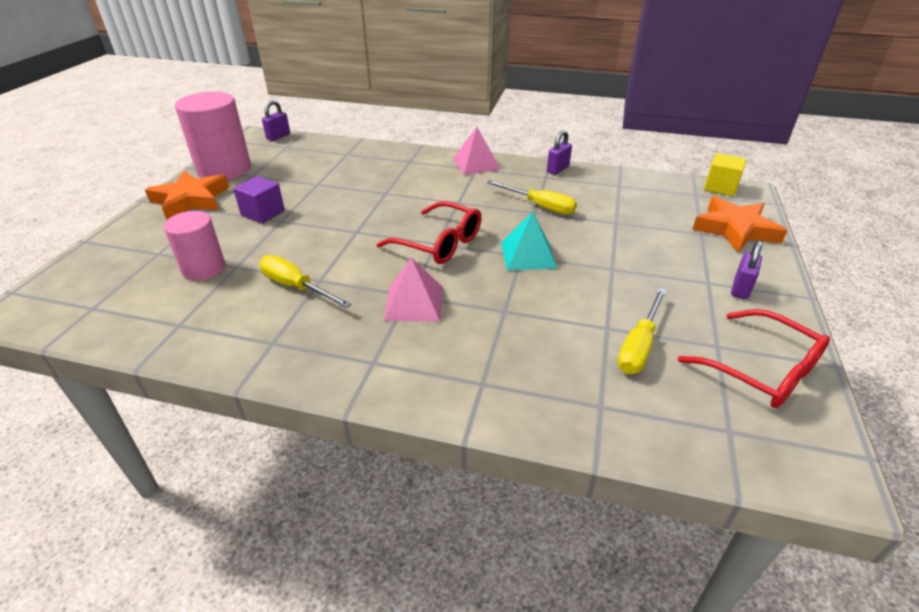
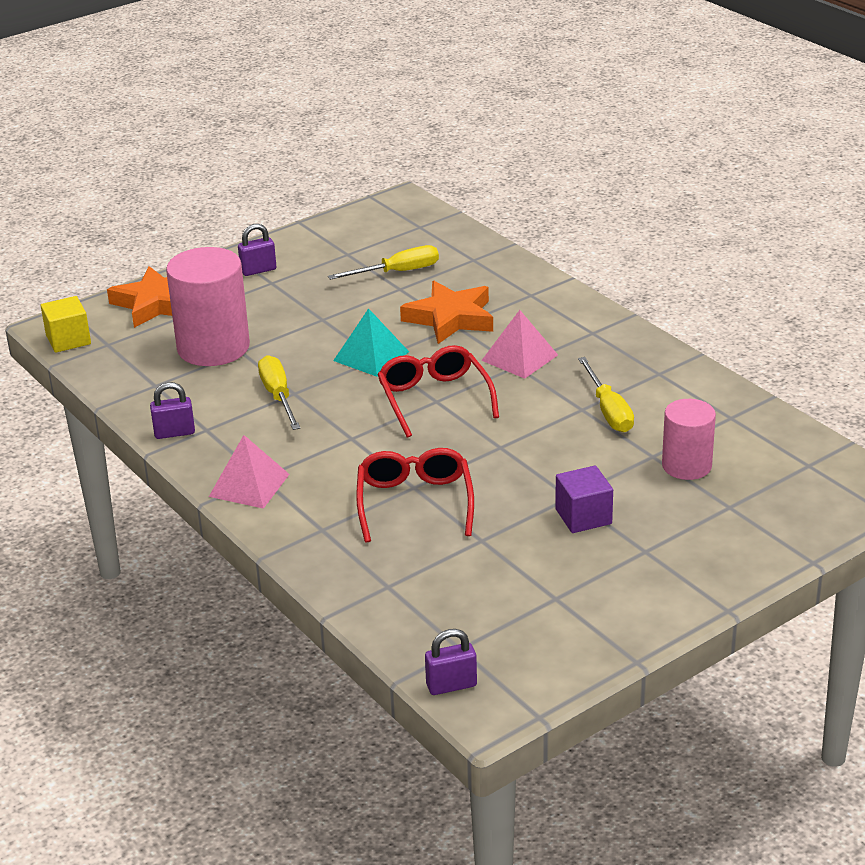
camera: 140 degrees left, 5 degrees down
(191, 200) = (662, 581): orange star -> orange star (450, 318)
(224, 169) = (587, 631): pink cylinder -> pink cylinder (213, 347)
(761, 370) = (347, 236): red glasses -> red glasses (414, 502)

